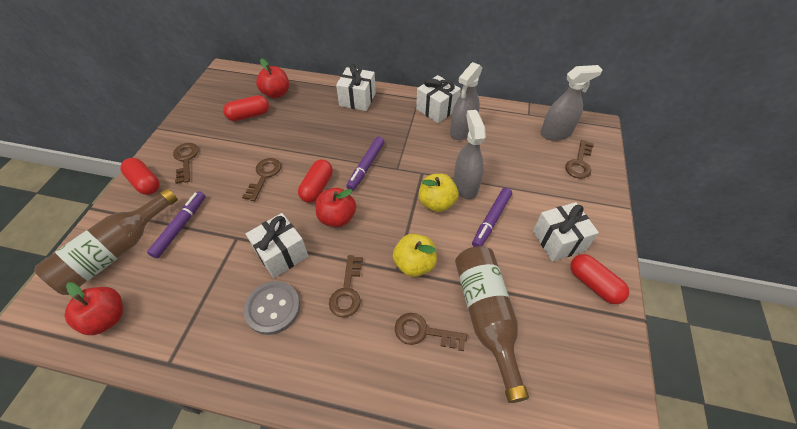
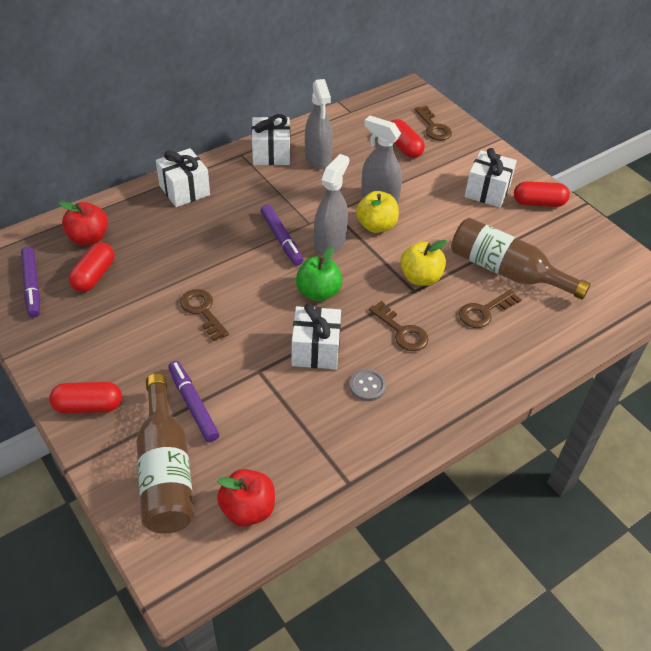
camera: 50 degrees left, 5 degrees down
(186, 160) = (96, 357): brown key -> none
(273, 308) = (367, 386): grey button -> grey button, size x0.62
(317, 187) = (266, 284): red capsule -> red capsule (404, 147)
(337, 218) = (318, 292): red apple -> green apple
(491, 220) = (429, 210): purple marker -> purple marker (32, 286)
(556, 133) = (390, 114): grey spray bottle -> grey spray bottle (330, 242)

